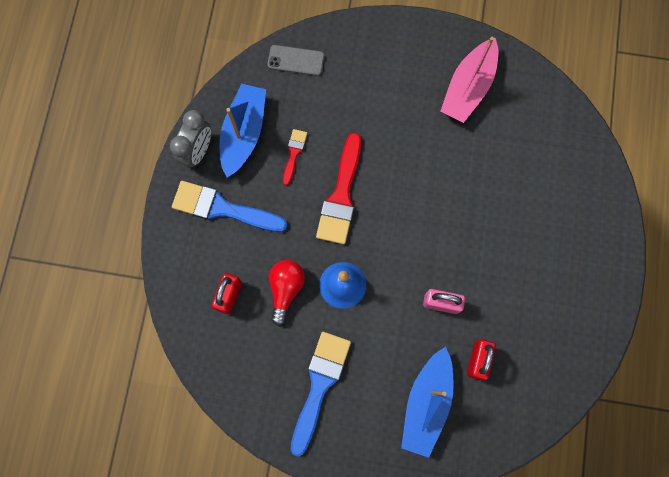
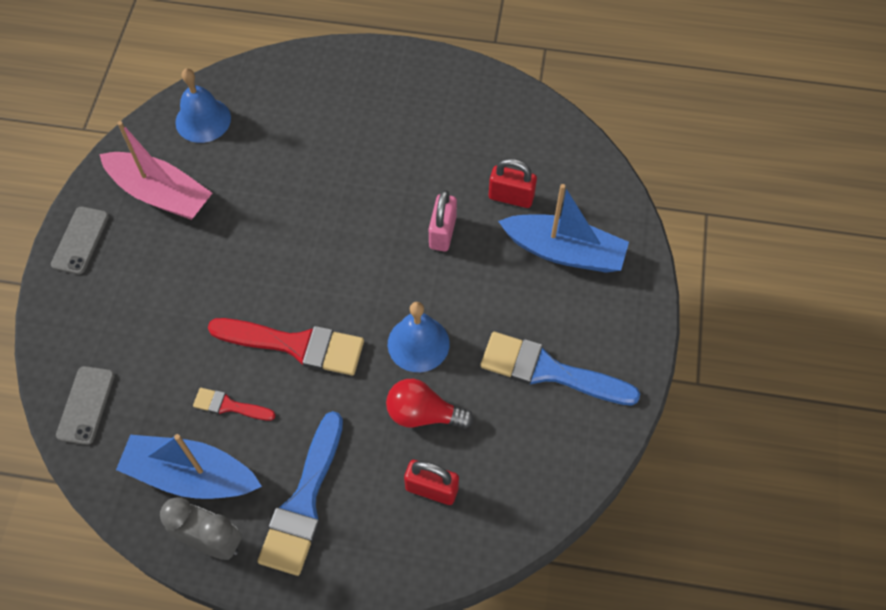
camera: 90 degrees left, 15 degrees down
(425, 38) = (80, 240): none -> grey phone
(540, 111) = (203, 120): none -> blue bell

